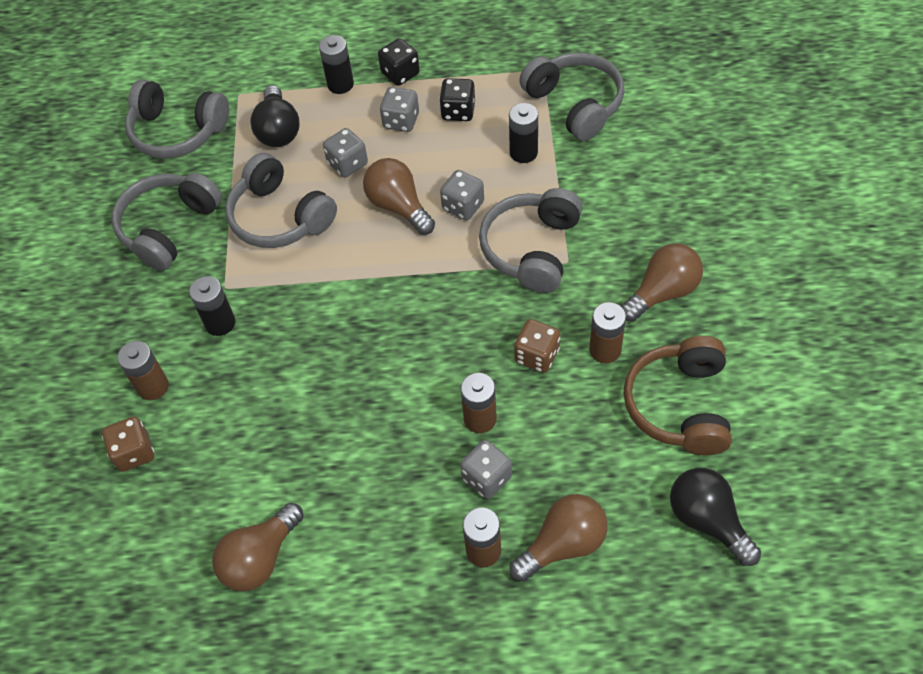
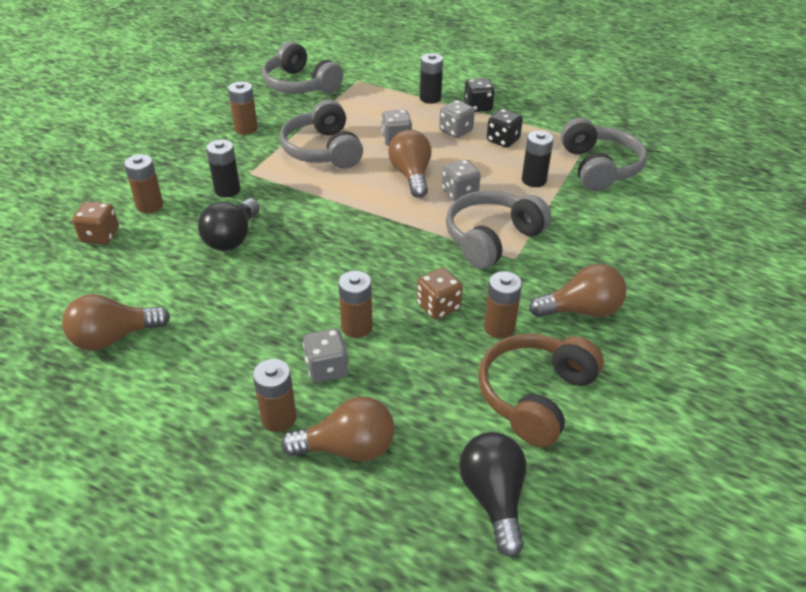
camera: 25 degrees right, 15 degrees down
(168, 227) = (246, 129): grey headphones -> brown battery
(278, 130) = (366, 106): black light bulb -> black light bulb (232, 238)

